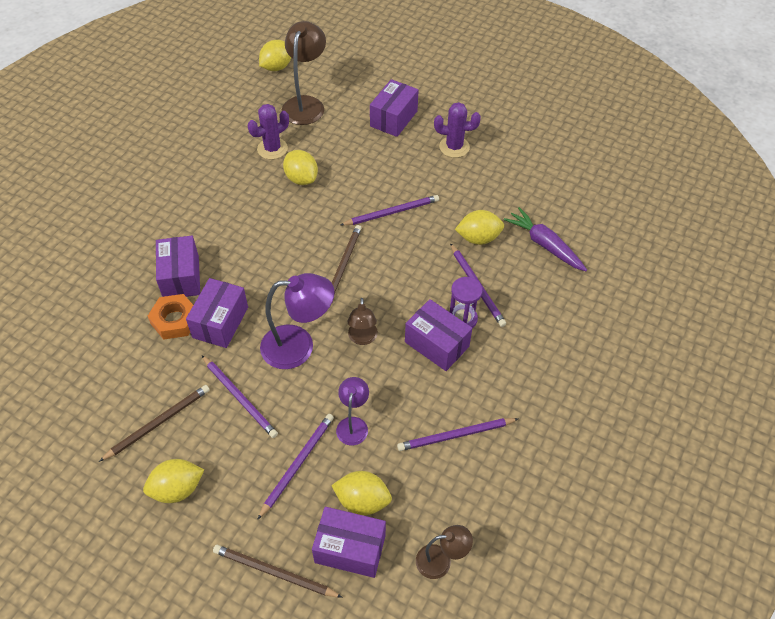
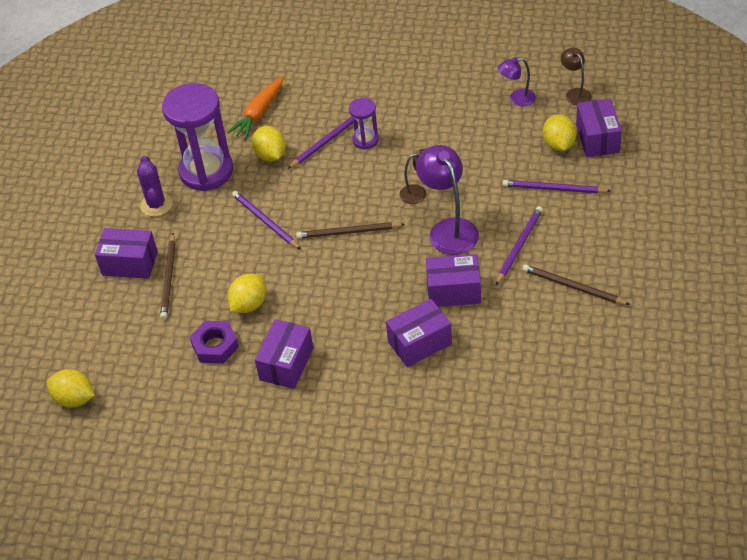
camera: 105 degrees left, 5 degrees down
(175, 320) = (469, 324): orange nut -> none
(177, 489) = (618, 249): yellow lemon -> none
(272, 149) = (215, 346): purple cactus -> purple nut
(274, 572) = (640, 170): brown pencil -> brown pencil (169, 278)
(306, 104) = (132, 345): brown lamp -> none
(353, 424) = (501, 170): purple lamp -> purple lamp (517, 99)
(436, 344) = (399, 147): purple box -> purple box (286, 364)
(455, 435) = (476, 113): purple pencil -> none
(479, 188) = (206, 171): none -> purple hourglass
(544, 245) = (259, 113): purple carrot -> orange carrot

